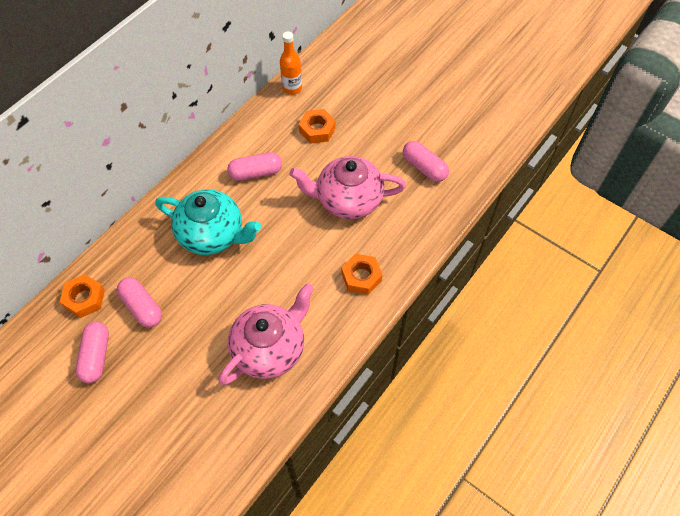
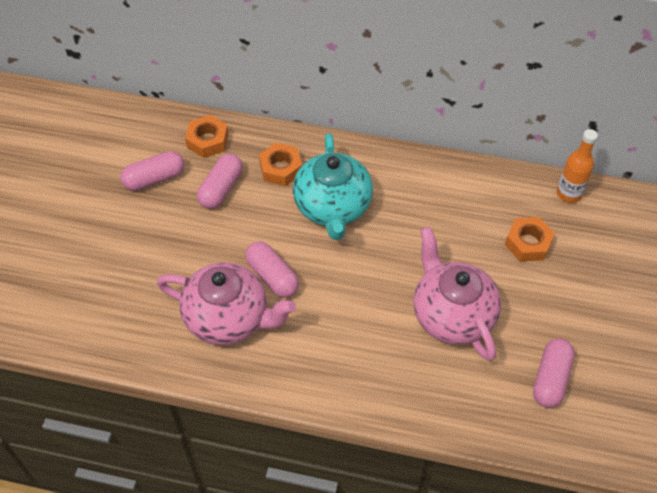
camera: 65 degrees right, 5 degrees down
(256, 172) = (431, 211): pink capsule -> pink capsule (272, 276)
(361, 277) = (358, 370): orange nut -> orange nut (280, 169)

